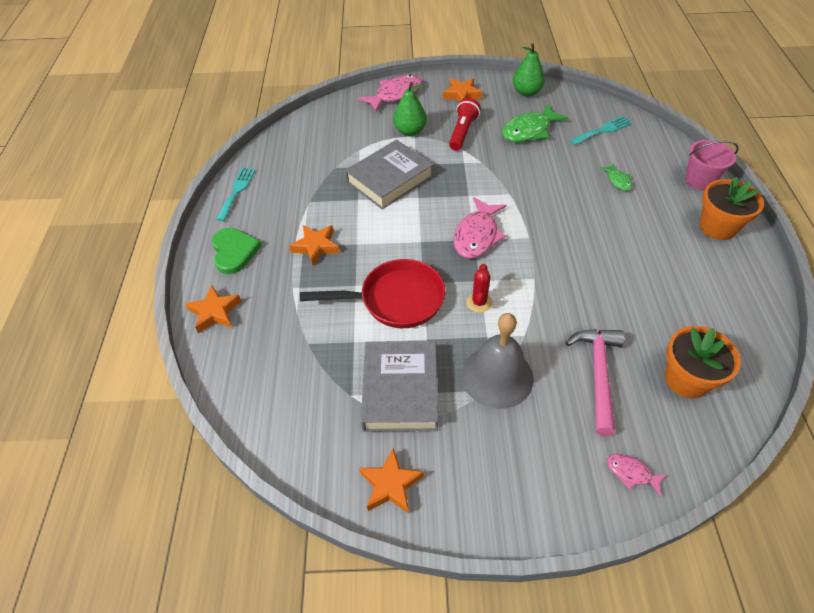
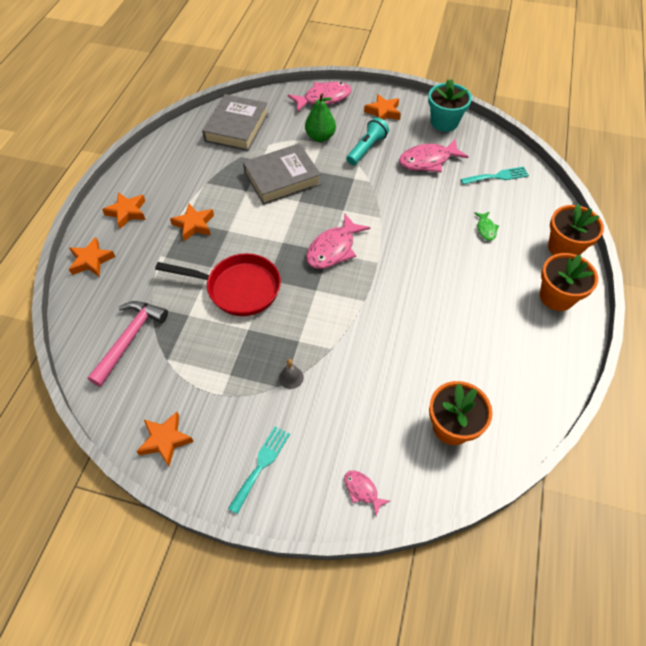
camera: 15 degrees right, 5 degrees up
(234, 251) = (127, 212): green heart -> orange star
(237, 191) = (151, 159): turquoise fork -> turquoise fork (261, 465)
(400, 390) = (207, 366): grey book -> grey book (236, 127)
(463, 132) = (367, 149): red flashlight -> turquoise flashlight
(479, 302) = (306, 309): red cactus -> none
(497, 376) = (291, 377): grey bell -> grey bell, size x0.40
(526, 92) = (444, 122): green pear -> turquoise flower pot
(529, 130) = (428, 161): green fish -> pink fish
(598, 374) = (377, 400): pink hammer -> pink hammer (130, 339)
(699, 180) = (564, 248): pink bucket -> orange flower pot

